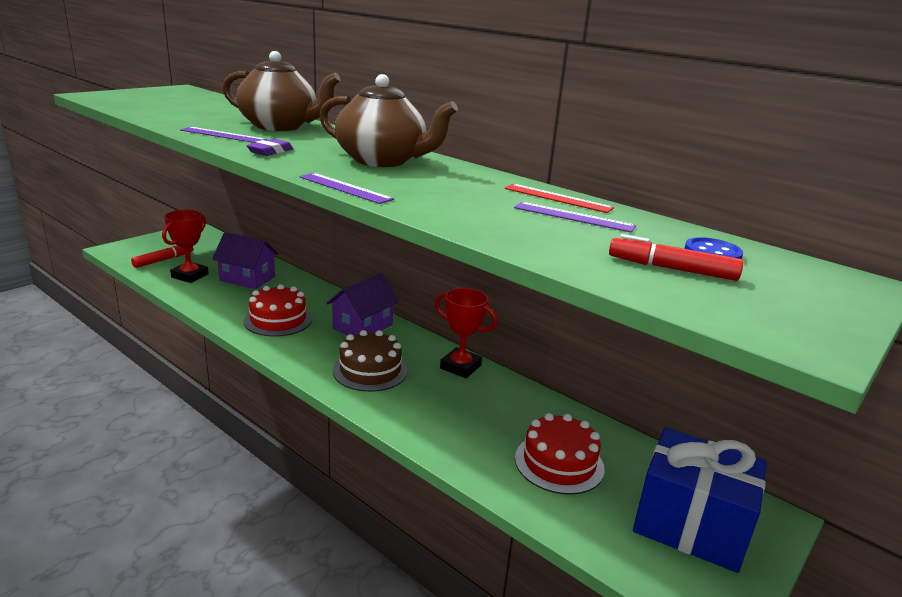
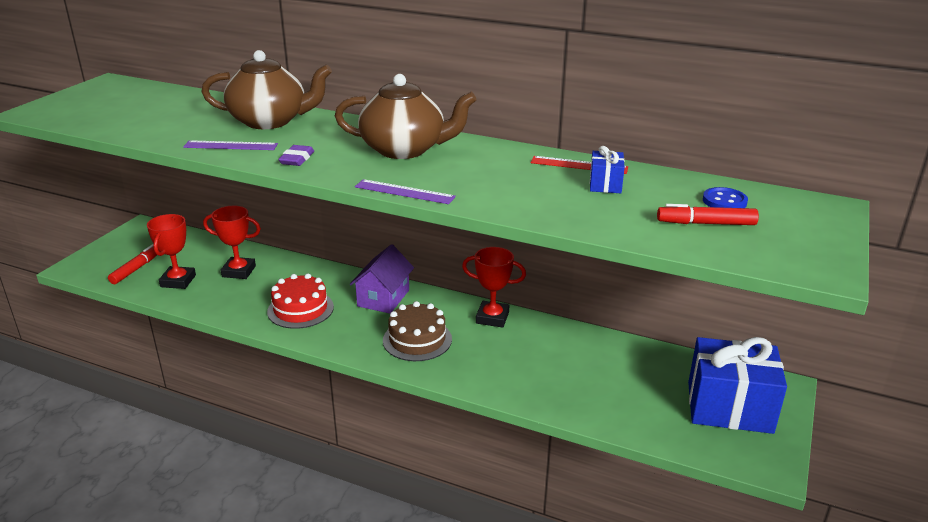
camera: 15 degrees left, 5 degrees up
(247, 278) = (239, 271): purple house -> red trophy
(559, 463) = (614, 383): red cake -> none
(573, 217) = (605, 184): purple ruler -> blue gift

